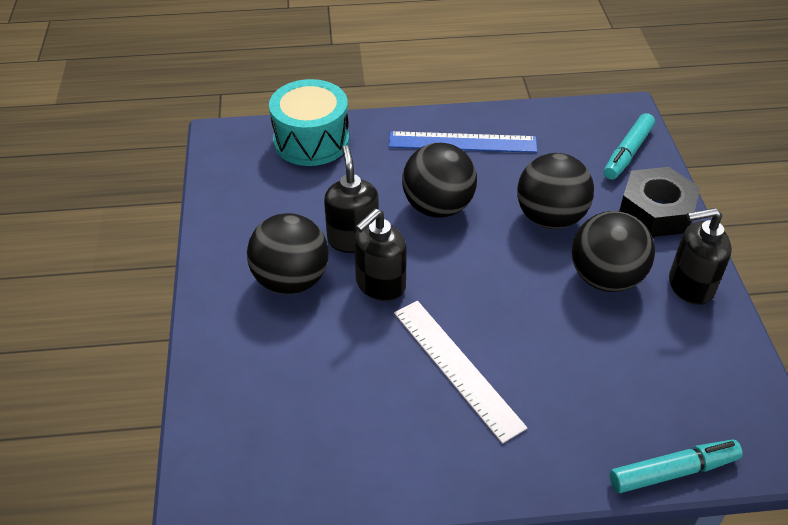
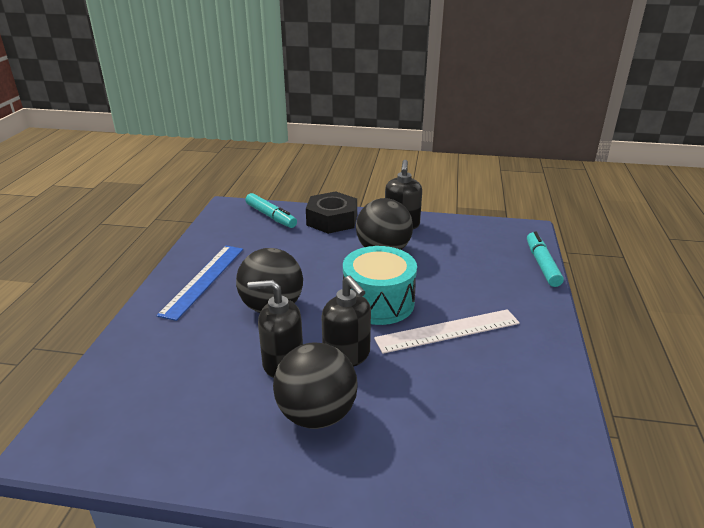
camera: 75 degrees left, 15 degrees down
(311, 141) = (123, 370): turquoise drum -> turquoise drum (378, 302)
(550, 218) = (315, 259): black ball -> none

